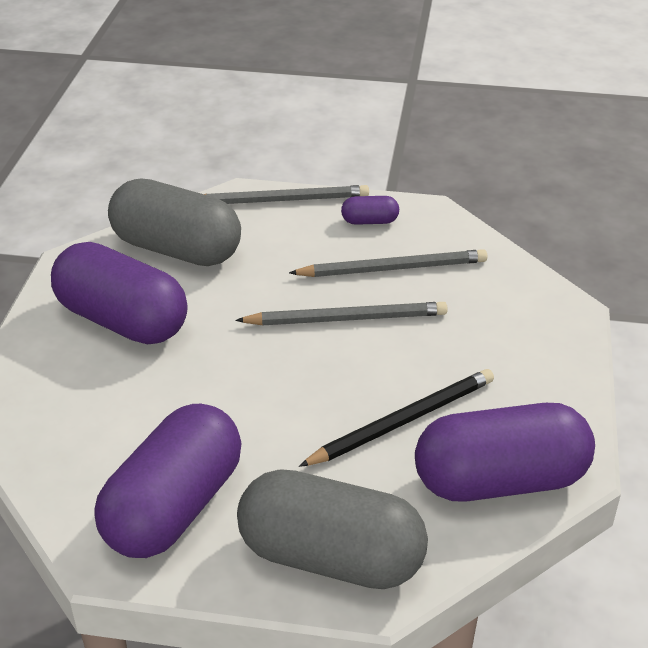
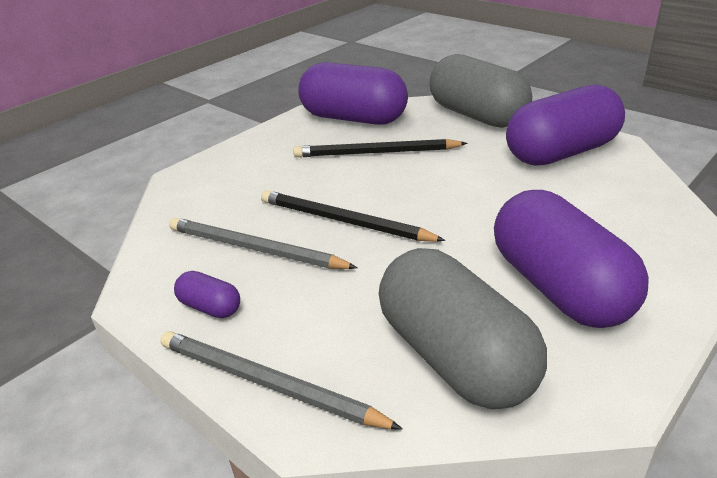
camera: 145 degrees left, 5 degrees down
(347, 318) = (343, 221): grey pencil -> black pencil

